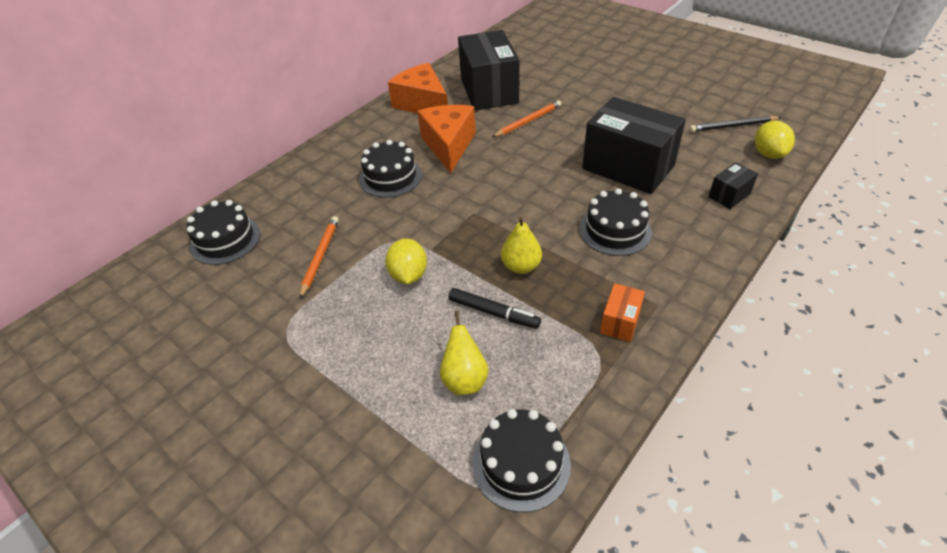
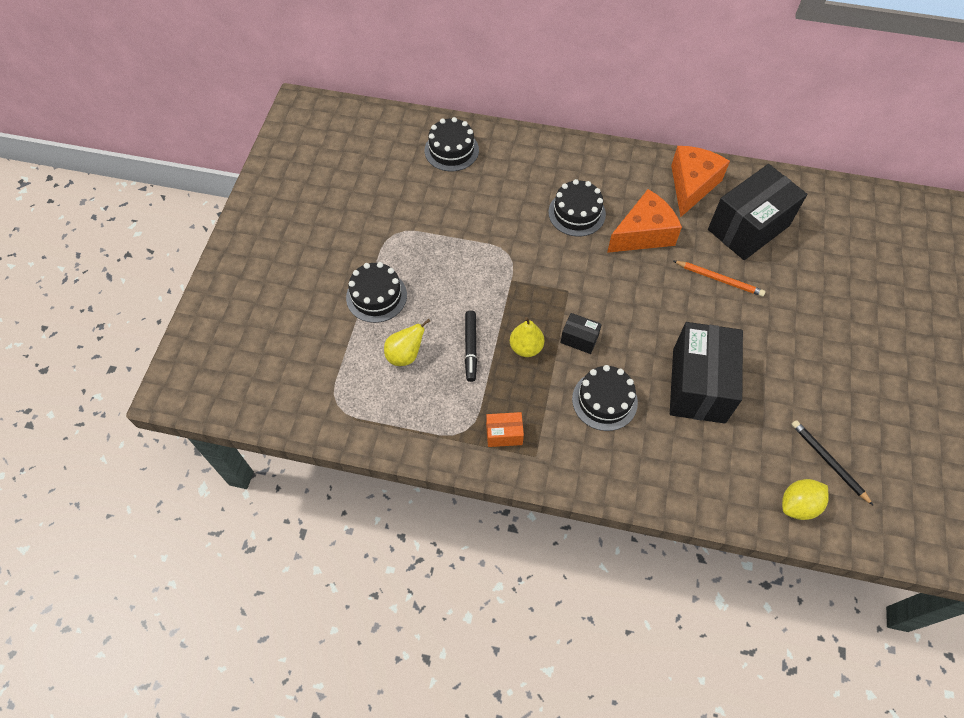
camera: 60 degrees right, 15 degrees up
(320, 257) = (466, 215): orange pencil -> none
(408, 275) = (478, 278): yellow lemon -> none
(521, 463) = (359, 413): black cake -> black cake (376, 296)
(729, 195) = (707, 481): black box -> black box (579, 339)

